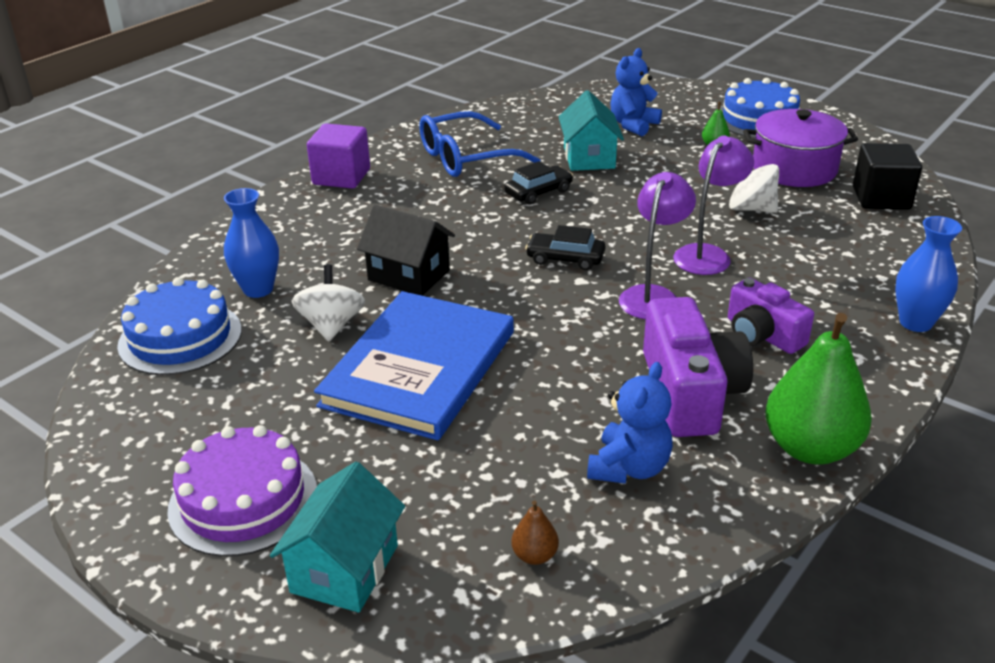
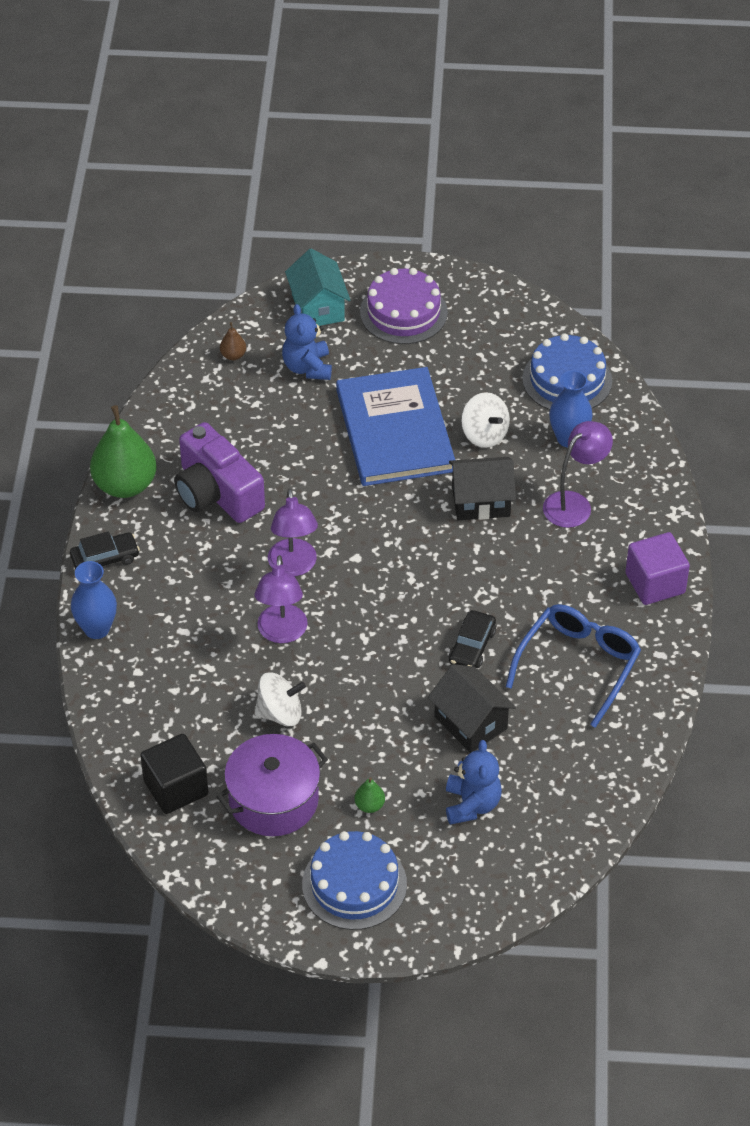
camera: 145 degrees right, 15 degrees up
(327, 243) = (574, 503): none -> purple lamp
(565, 258) = (384, 575): black car -> black car (105, 559)
(589, 157) = (470, 722): turquoise house -> black house
(629, 468) = (219, 424): blue teddy bear -> blue teddy bear (307, 367)
(762, 335) = (197, 565): purple camera -> none

